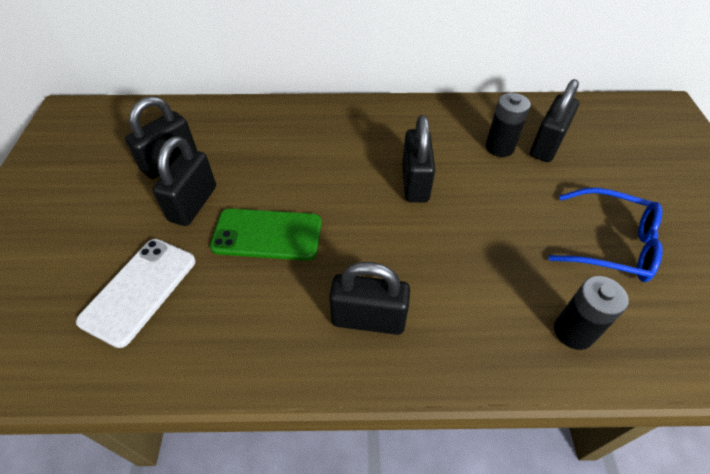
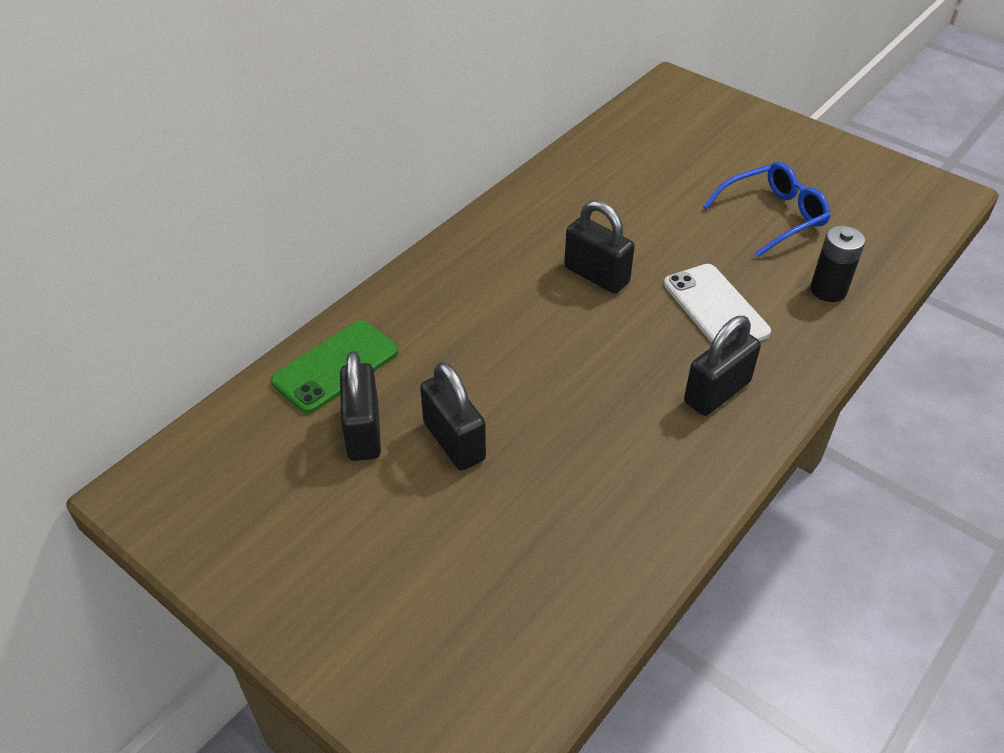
camera: 50 degrees left, 5 degrees down
(139, 290) = (535, 534): white phone -> white phone (715, 308)
(267, 235) = (557, 407): green phone -> green phone (336, 366)
(499, 147) = (611, 200): black battery -> none
(546, 145) = (639, 173): black padlock -> none

